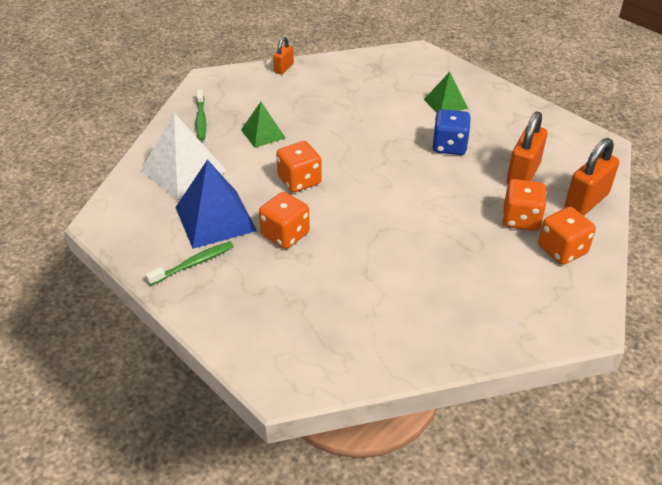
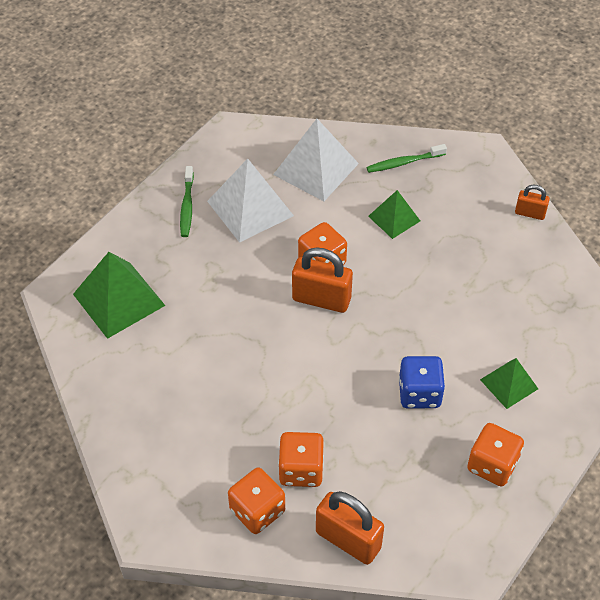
camera: 80 degrees right, 10 degrees up
(193, 264) = (187, 206): green toothbrush -> green toothbrush turned 45 degrees clockwise
(215, 218) = (250, 208): blue pyramid -> white pyramid
(285, 234) = (238, 265): orange dice -> orange dice (492, 465)
(305, 329) = (119, 300): none -> green pyramid
(523, 174) = (383, 472): orange padlock -> orange padlock (321, 299)

